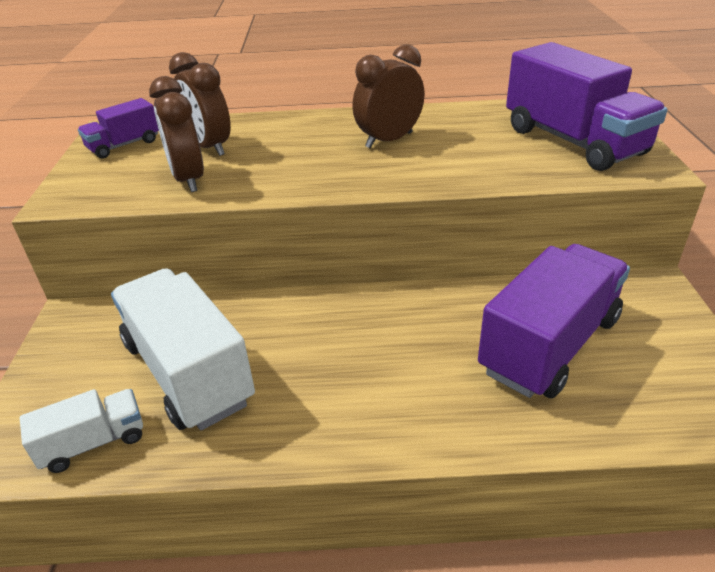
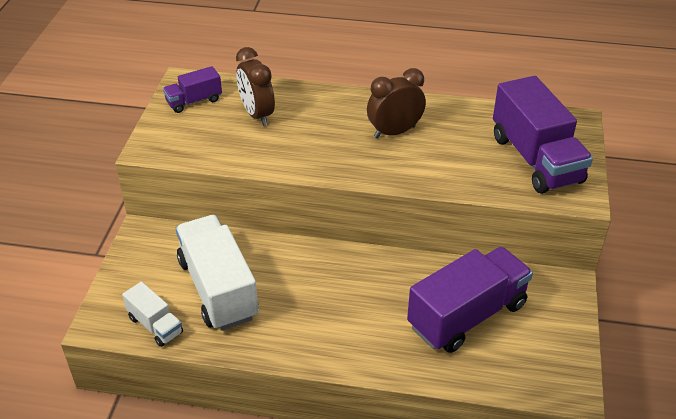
camera: 10 degrees right, 5 degrees up
(93, 443) = (155, 325): white truck -> white truck turned 60 degrees clockwise
(188, 179) = (237, 146): brown clock -> none

